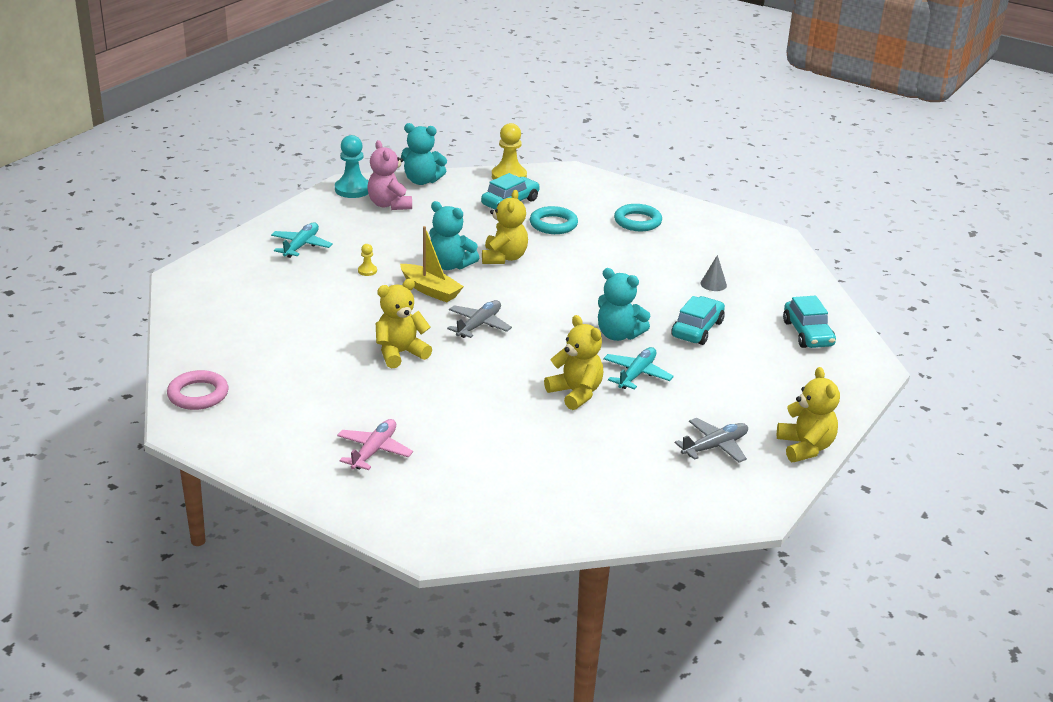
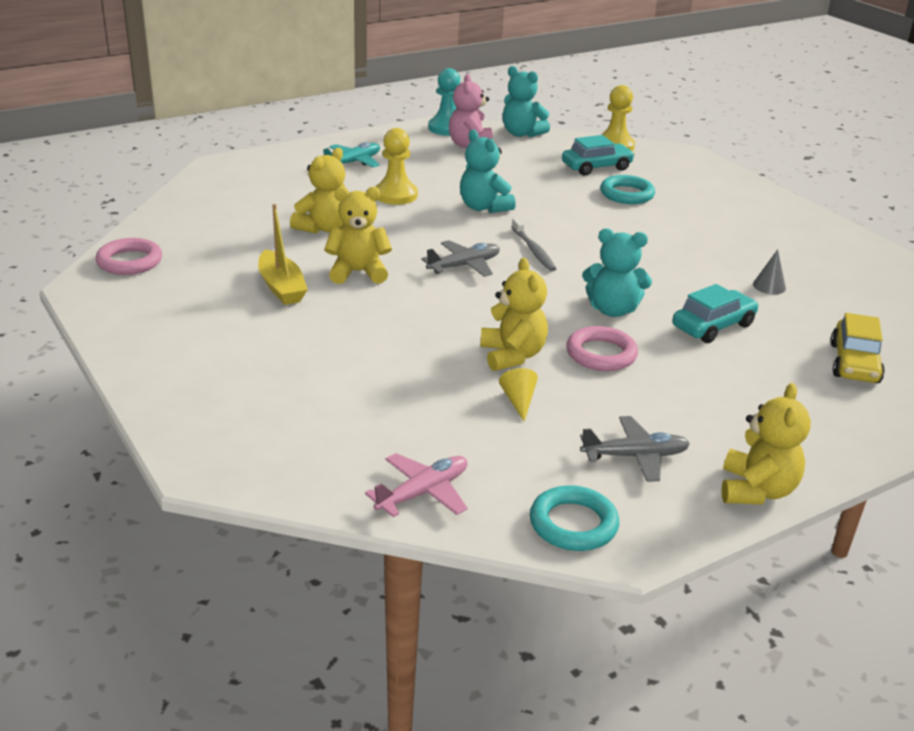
camera: 25 degrees right, 0 degrees up
(367, 271) = (395, 195): yellow pawn -> yellow pawn, size x2.11
(374, 451) = (242, 355): pink plane -> pink plane (423, 493)
(430, 290) = (443, 224): yellow boat -> yellow boat (281, 287)
(504, 258) = (546, 212): yellow teddy bear -> yellow teddy bear (323, 228)
(521, 296) = (533, 250): none -> grey toothbrush
(608, 428) = (518, 401): none -> yellow cone
(618, 335) = (612, 310): turquoise teddy bear -> turquoise teddy bear turned 45 degrees counterclockwise
(637, 221) = (725, 210): turquoise ring -> turquoise ring (573, 524)
(637, 374) = (601, 354): turquoise plane -> pink ring
(808, 334) = (854, 363): turquoise car -> yellow car

